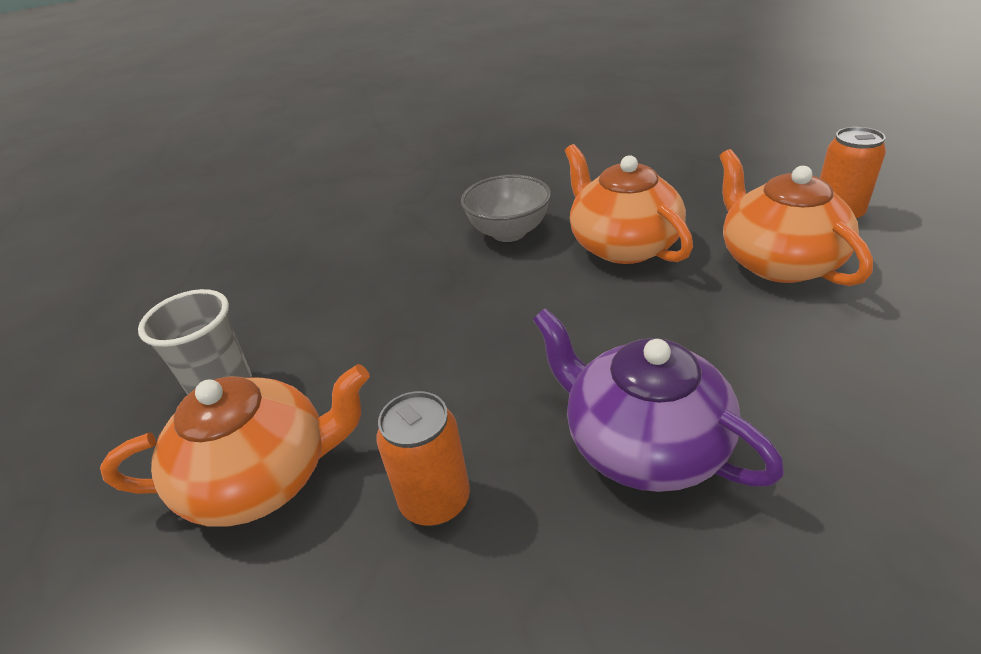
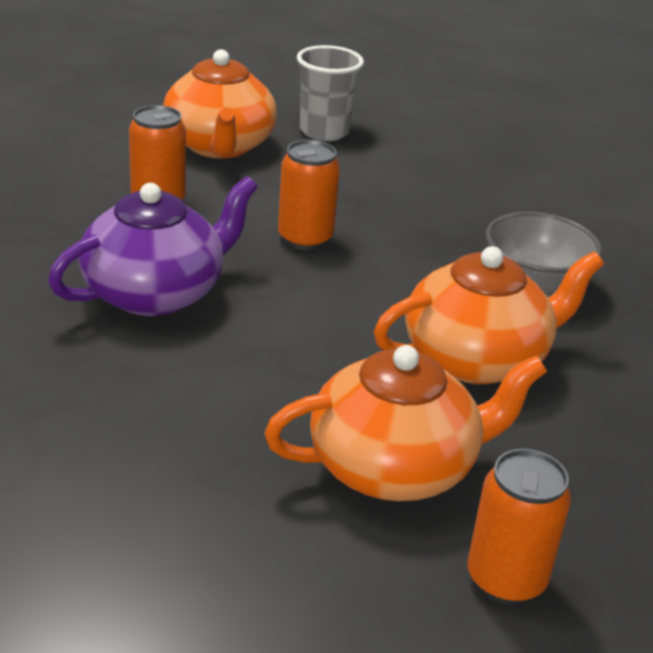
camera: 90 degrees right, 5 degrees down
(482, 358) = (305, 239): none -> orange can

